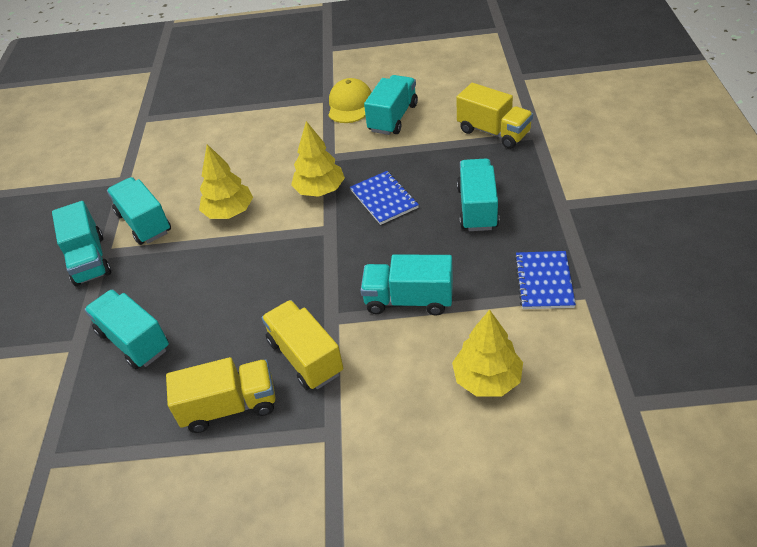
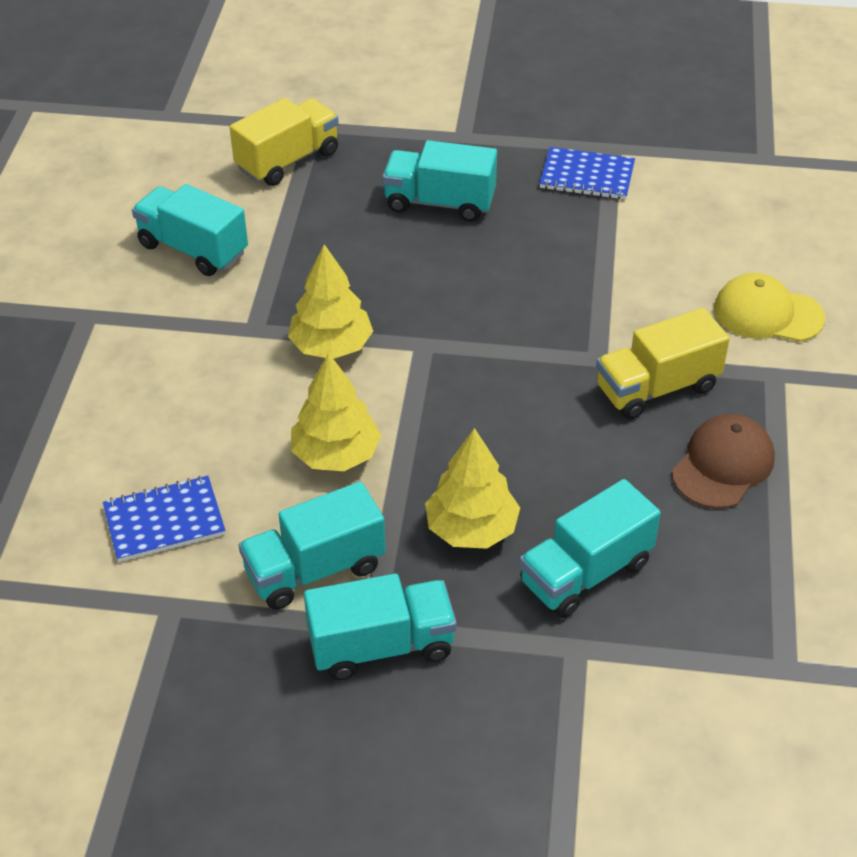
camera: 85 degrees left, 0 degrees up
(230, 406) = (723, 465): yellow truck -> brown cap
(350, 104) = (125, 291): yellow cap -> yellow cap (767, 313)
(384, 199) = (383, 283): blue notebook -> blue notebook (164, 521)
(408, 300) = (584, 286): turquoise truck -> none
(487, 379) = (719, 244): yellow tree -> yellow tree (471, 529)

